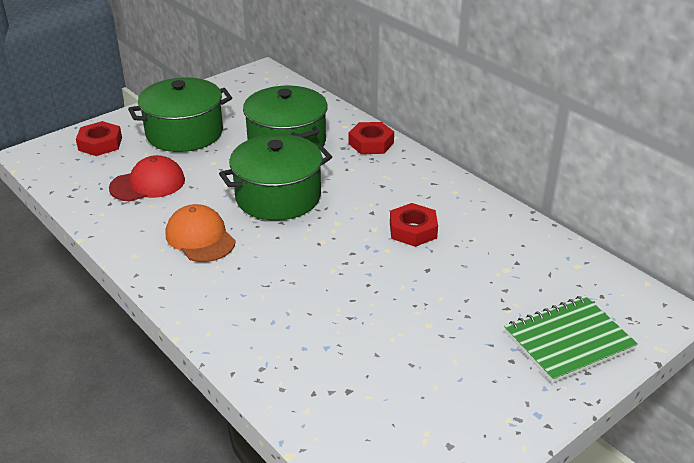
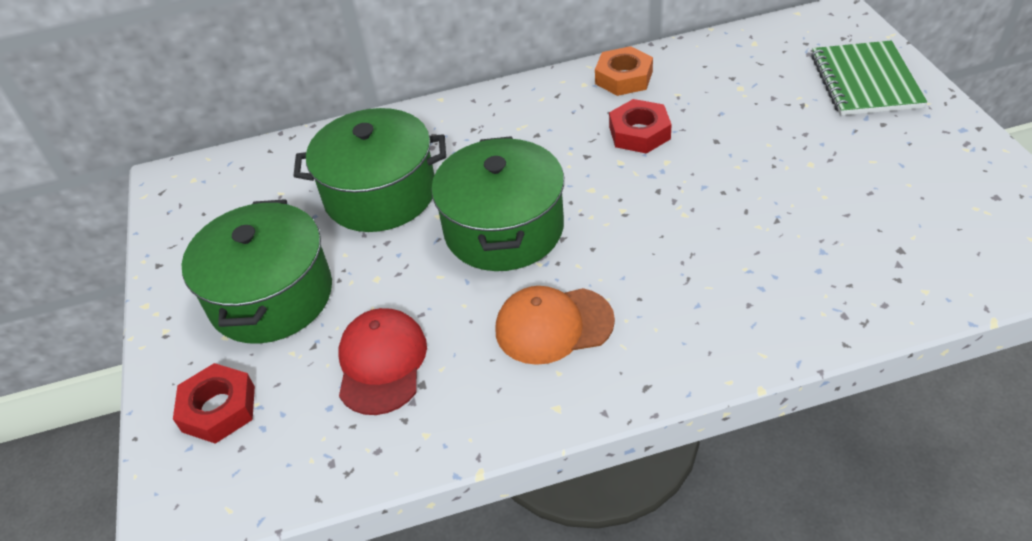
camera: 60 degrees left, 10 degrees up
(371, 143) = (440, 121): red nut -> none
(476, 208) = (624, 78): none -> orange nut

